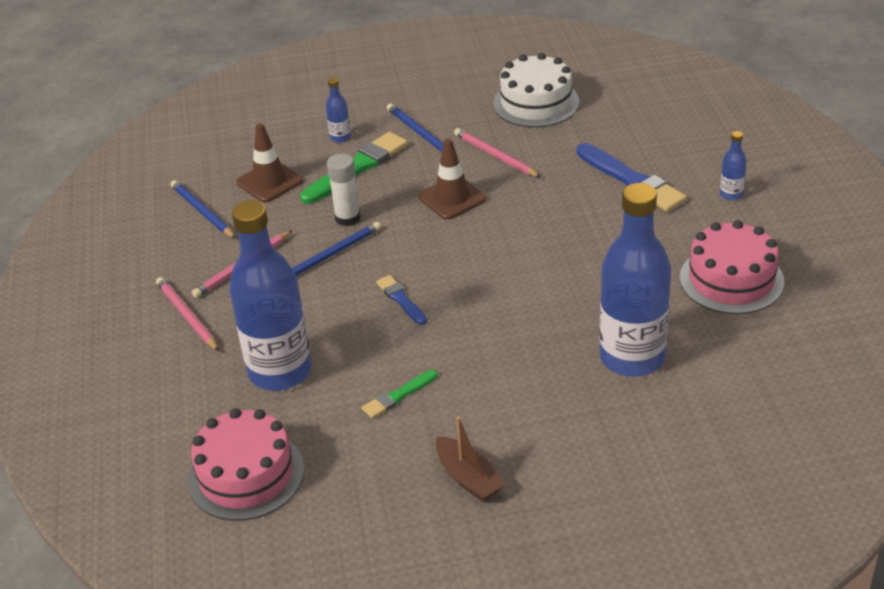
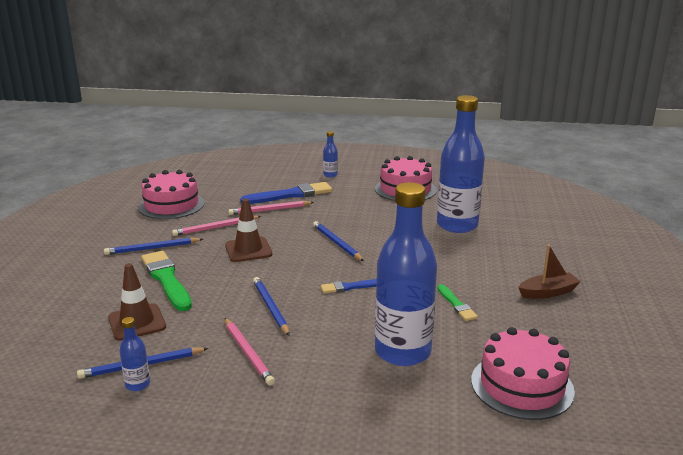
camera: 75 degrees left, 15 degrees down
(187, 316) = (295, 394): pink pencil -> pink pencil (270, 210)
(340, 137) = (114, 280): blue bottle -> blue bottle (138, 384)
(347, 218) = (229, 293): white glue stick -> none
(508, 260) = (336, 243): none -> blue pencil
(536, 103) = (171, 205): white cake -> pink cake

